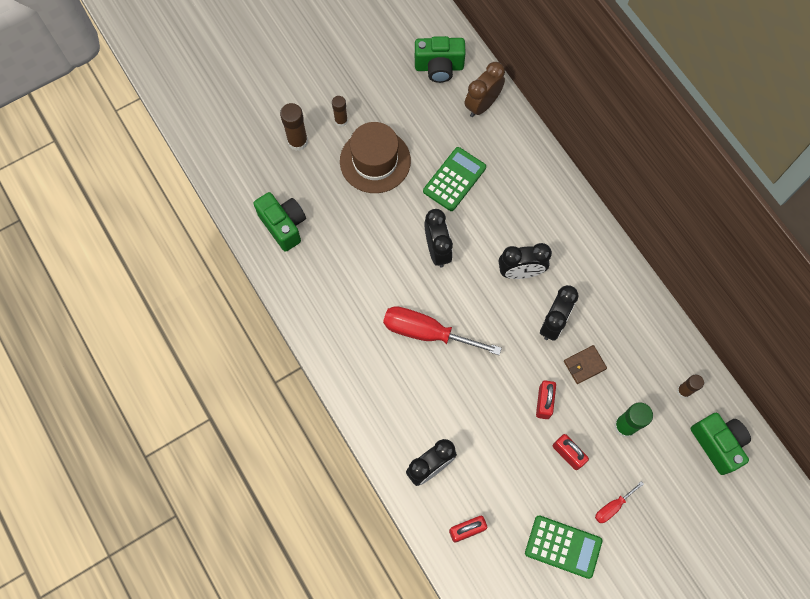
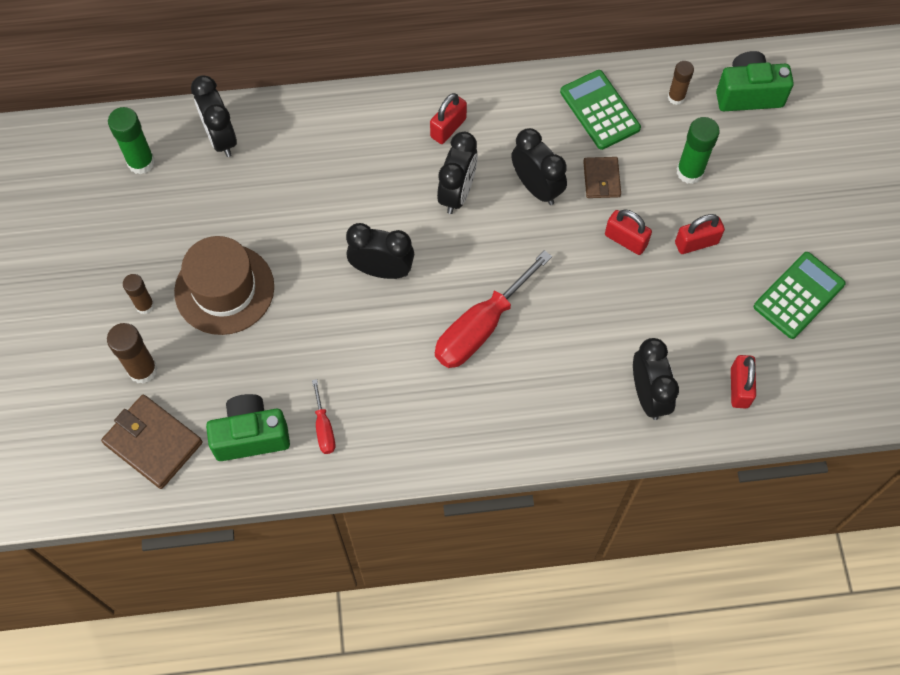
camera: 65 degrees left, 5 degrees down
(253, 172) = (153, 443): none -> brown wallet
(439, 67) = (141, 162): green camera -> green glue stick
(454, 179) = (301, 211): green calculator -> green calculator (600, 110)
(482, 105) = (221, 138): brown clock -> black clock
(569, 243) = (448, 128): none -> red padlock
(612, 507) = (774, 226): red screwdriver -> red screwdriver (324, 428)

